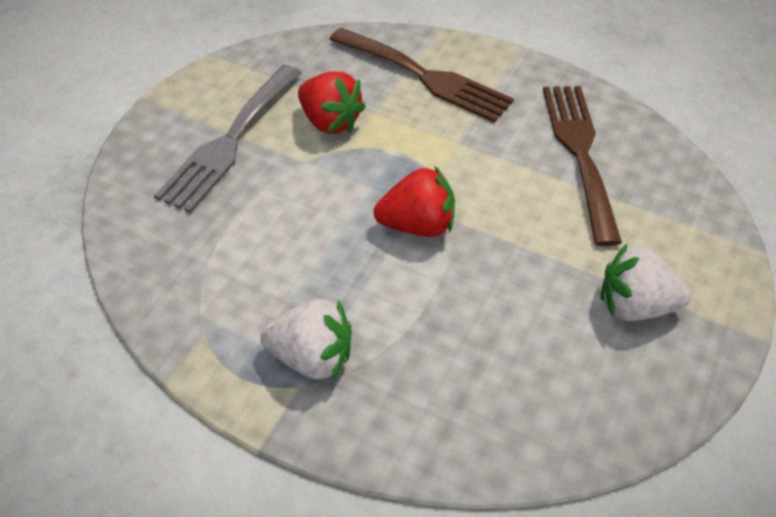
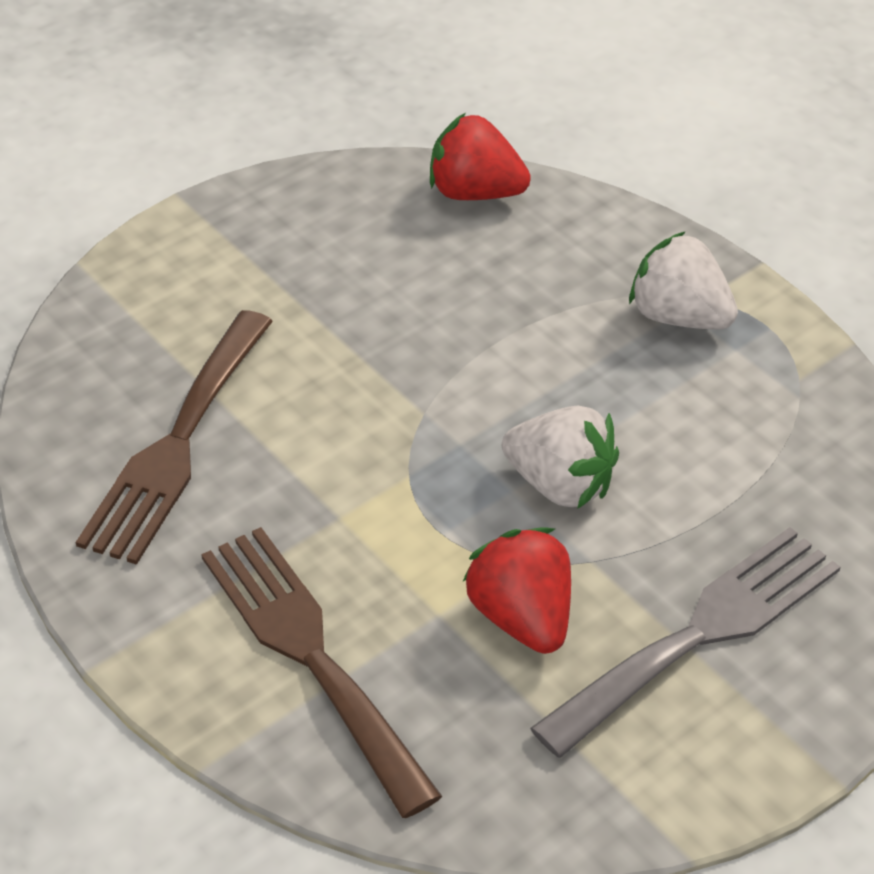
camera: 155 degrees left, 5 degrees down
(417, 225) = (477, 417): red strawberry -> red strawberry (475, 193)
(634, 306) = (284, 258): white strawberry -> white strawberry (560, 485)

